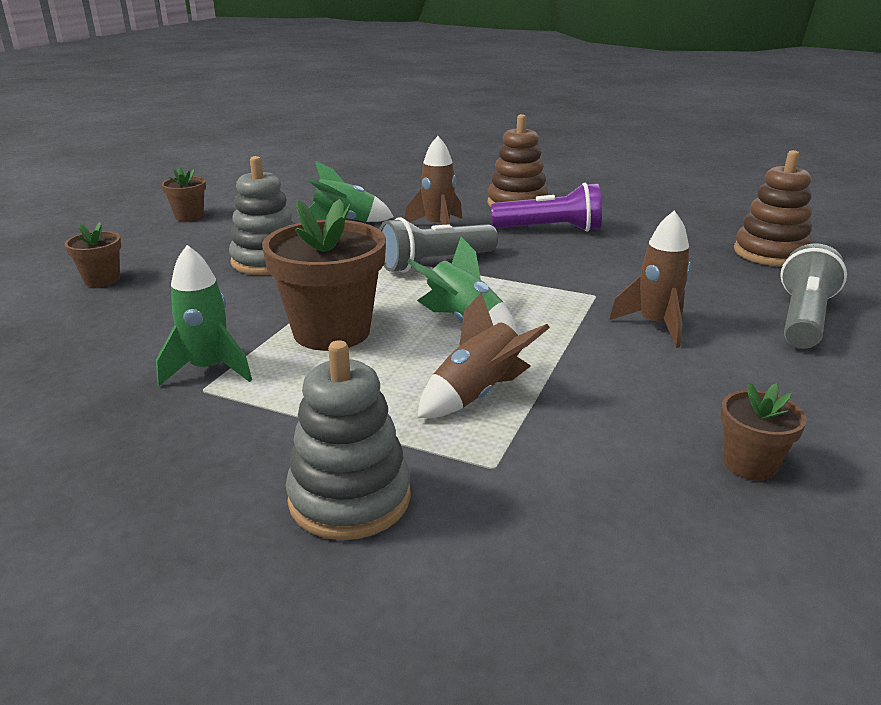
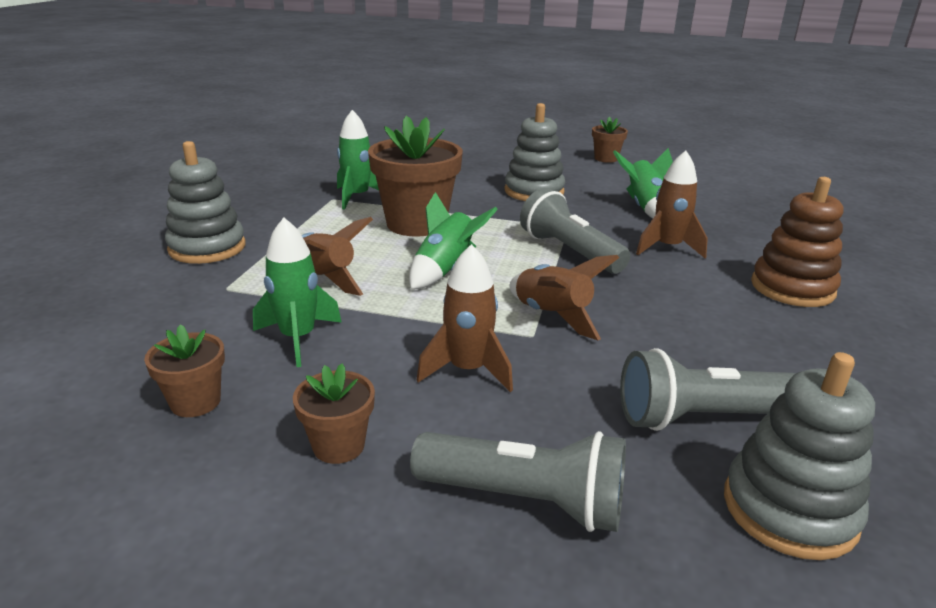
camera: 80 degrees right, 0 degrees up
(102, 280) = (475, 155): brown flower pot -> brown flower pot (338, 446)
(550, 229) = (718, 310): purple flashlight -> none
(561, 284) = (552, 316): none -> brown rocket
(615, 407) = (298, 338): none -> green rocket
(692, 258) = (701, 417): none -> grey flashlight
(770, 253) = (789, 509): brown stacking toy -> grey stacking toy

